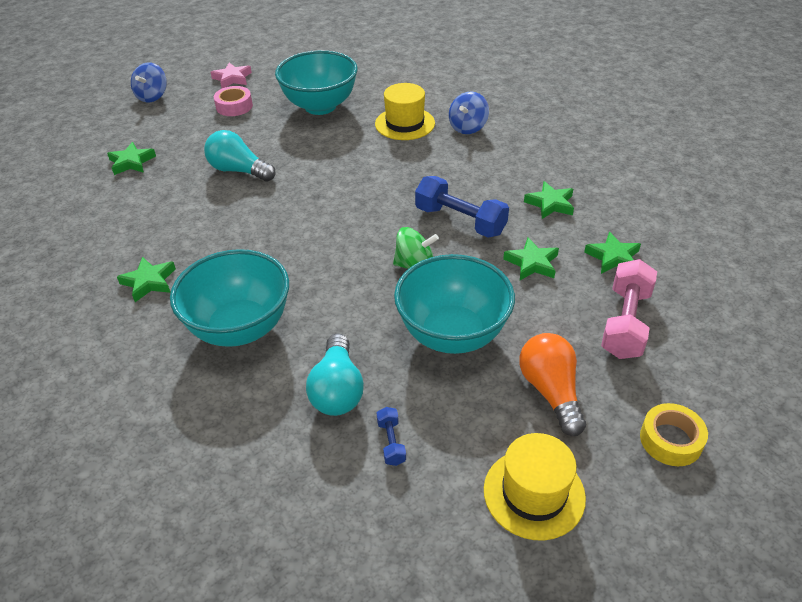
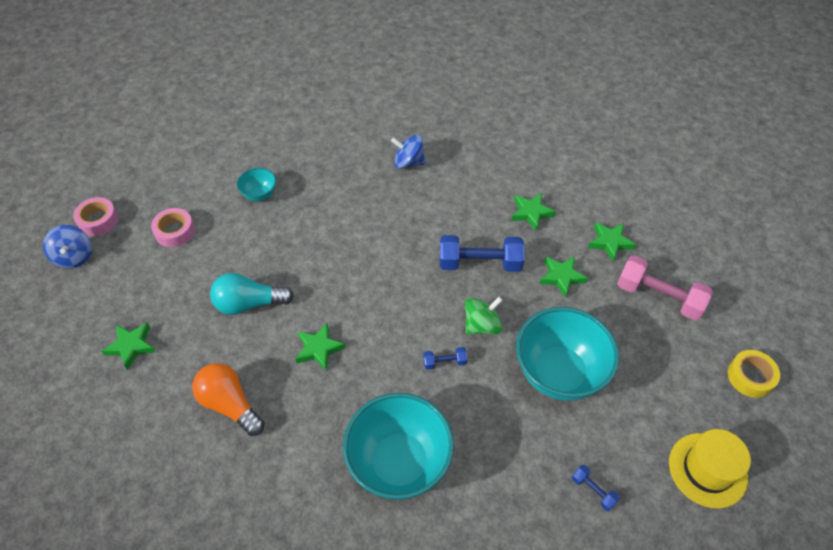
camera: 35 degrees left, 10 degrees up
(149, 282) = (278, 465): green star -> green star (319, 349)
(190, 81) = (98, 220): none -> pink tape
(232, 78) = (141, 198): pink star -> none
(320, 106) = (260, 195): turquoise bowl -> turquoise bowl, size x0.47
(337, 389) = (521, 471): turquoise light bulb -> none
(353, 277) = (444, 362): none -> blue dumbbell
(405, 124) = (353, 181): yellow hat -> none
(468, 127) = (408, 162): blue spinning top -> blue spinning top turned 105 degrees clockwise
(551, 391) = (657, 383): orange light bulb -> orange light bulb (230, 404)
(625, 323) = (659, 297): pink dumbbell -> pink dumbbell turned 45 degrees counterclockwise

